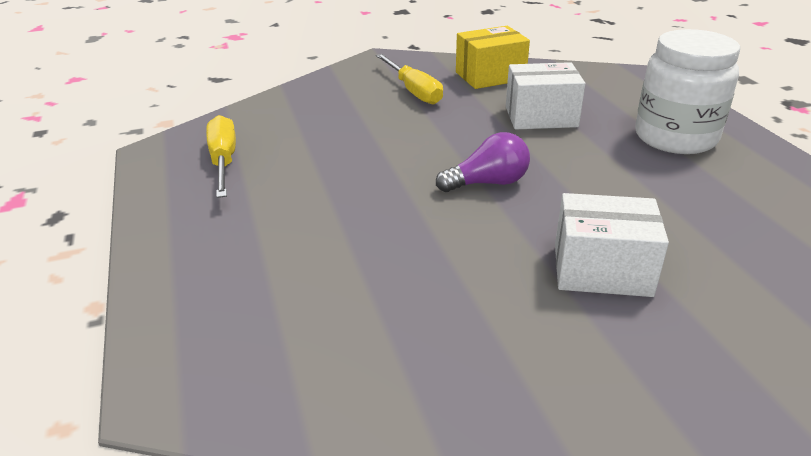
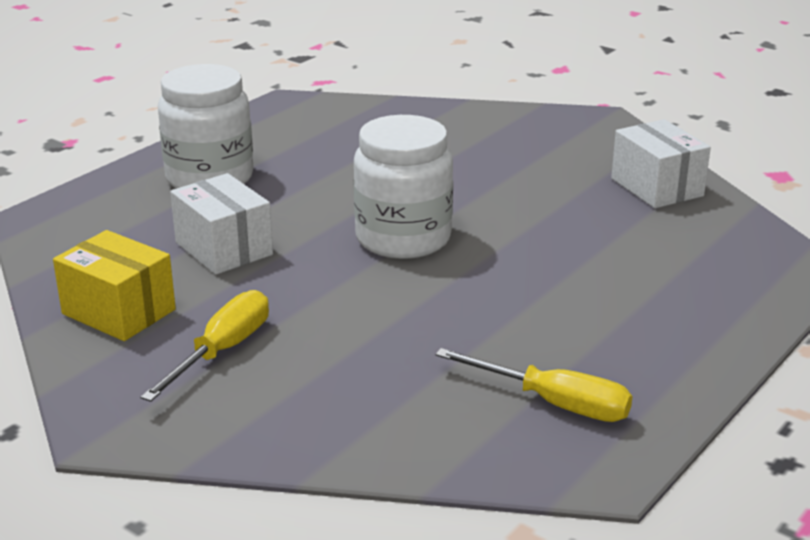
camera: 125 degrees left, 5 degrees down
(223, 161) = (554, 403): yellow screwdriver -> yellow screwdriver turned 105 degrees counterclockwise
(488, 183) = (403, 238): purple light bulb -> white jar
(602, 270) = (471, 170): white box -> white box (656, 187)

